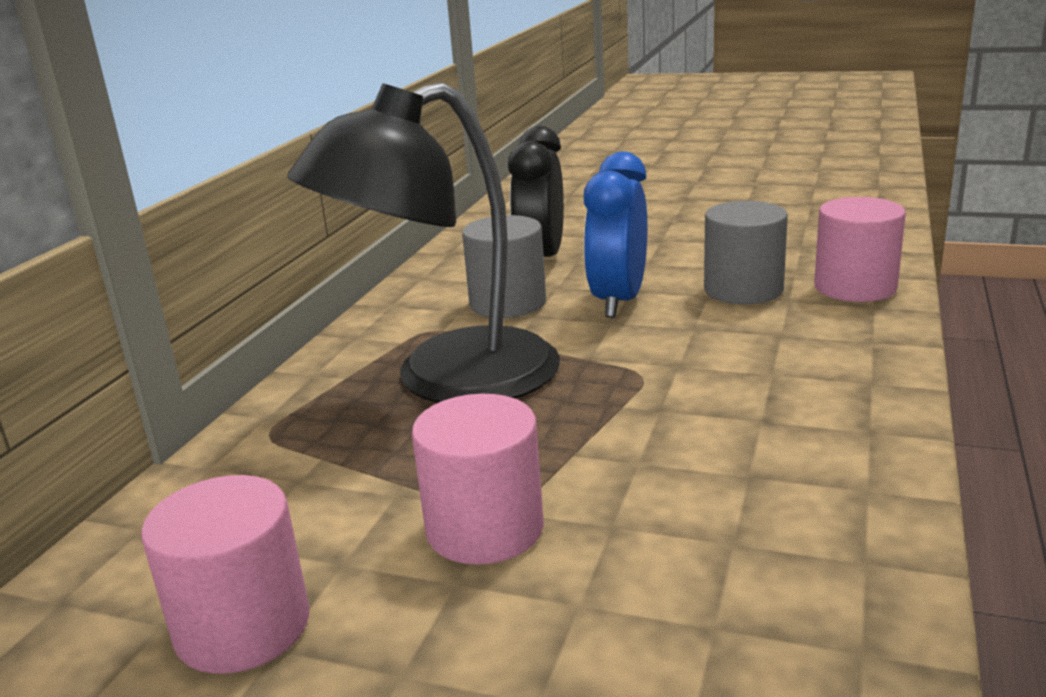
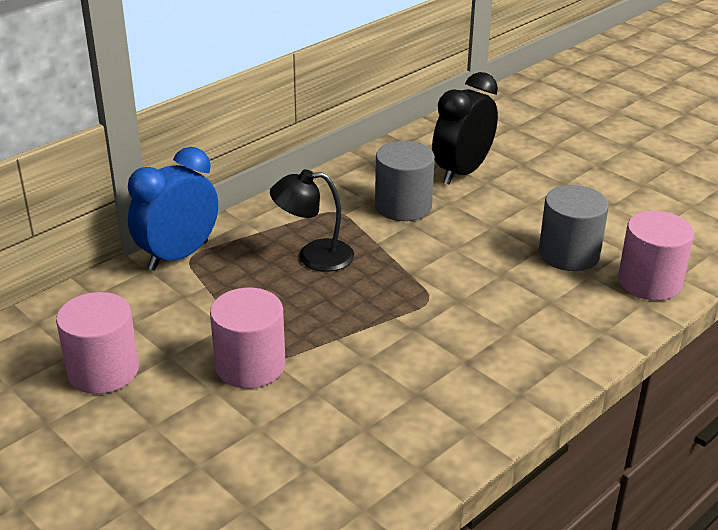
camera: 25 degrees right, 10 degrees up
(447, 380) = (314, 256): black lamp -> black lamp, size x0.50
(618, 301) = (475, 232): blue clock -> blue clock (178, 256)

